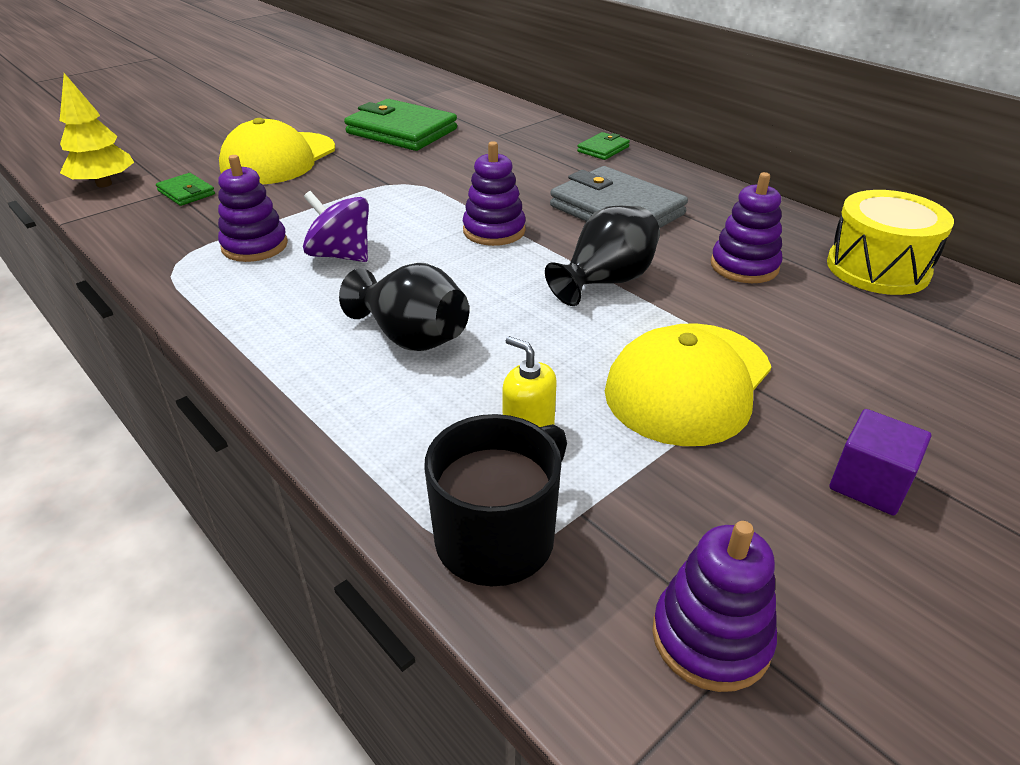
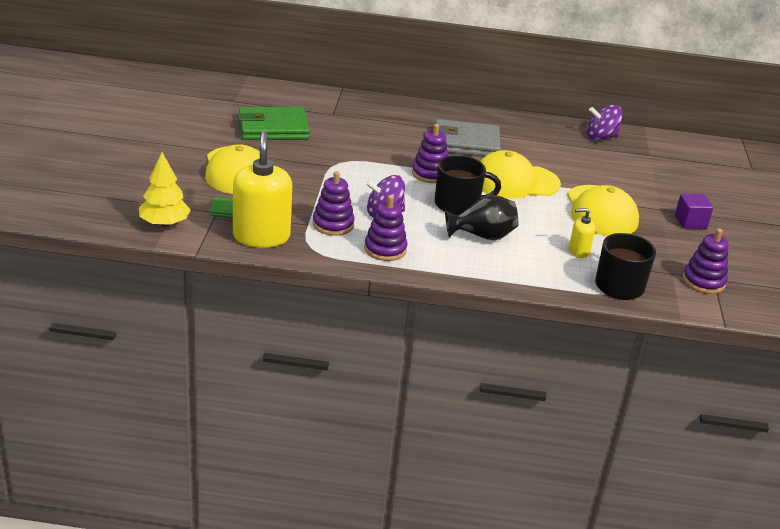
camera: 45 degrees left, 5 degrees down
(155, 230) = (261, 236): none -> yellow soap dispenser
(459, 281) = (458, 204): none -> black mug
(603, 149) = (403, 107): green wallet -> none
(605, 282) = (515, 182): black vase -> yellow cap
(744, 266) = (555, 154): purple stacking toy -> purple stacking toy (385, 249)
(877, 268) = (601, 137): yellow drum -> purple spinning top

